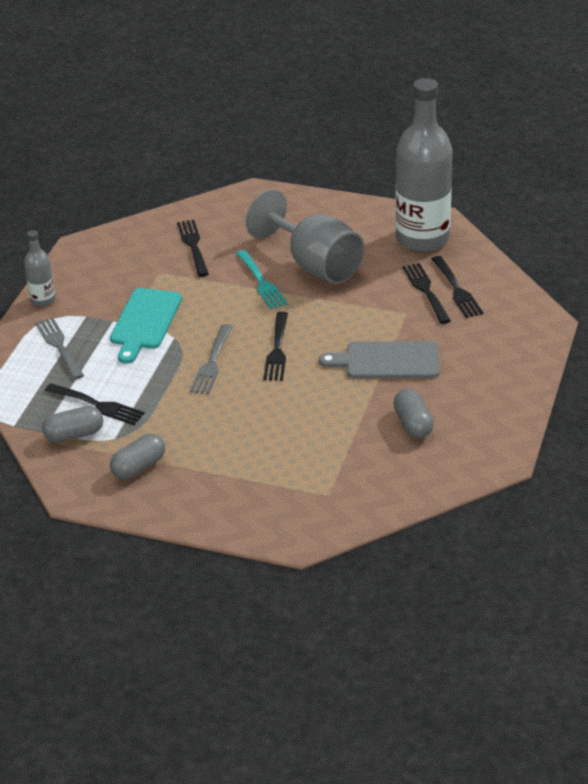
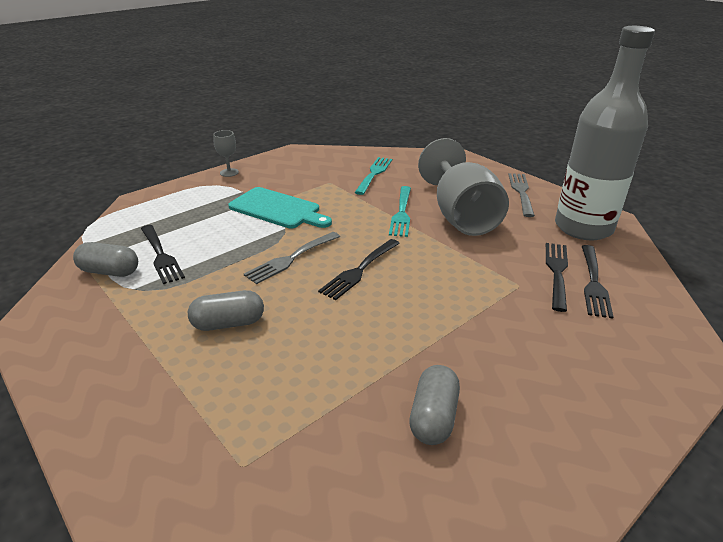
camera: 30 degrees right, 5 degrees down
(43, 300) = (229, 172): grey bottle -> grey goblet
(59, 346) = (197, 203): grey fork -> grey fork (521, 192)
(139, 467) = (112, 325): grey capsule -> grey capsule (228, 323)
(144, 322) = (277, 209): turquoise cutting board -> turquoise cutting board turned 105 degrees counterclockwise
(193, 246) = (374, 174): black fork -> turquoise fork
(387, 361) = (462, 325): grey cutting board -> none

